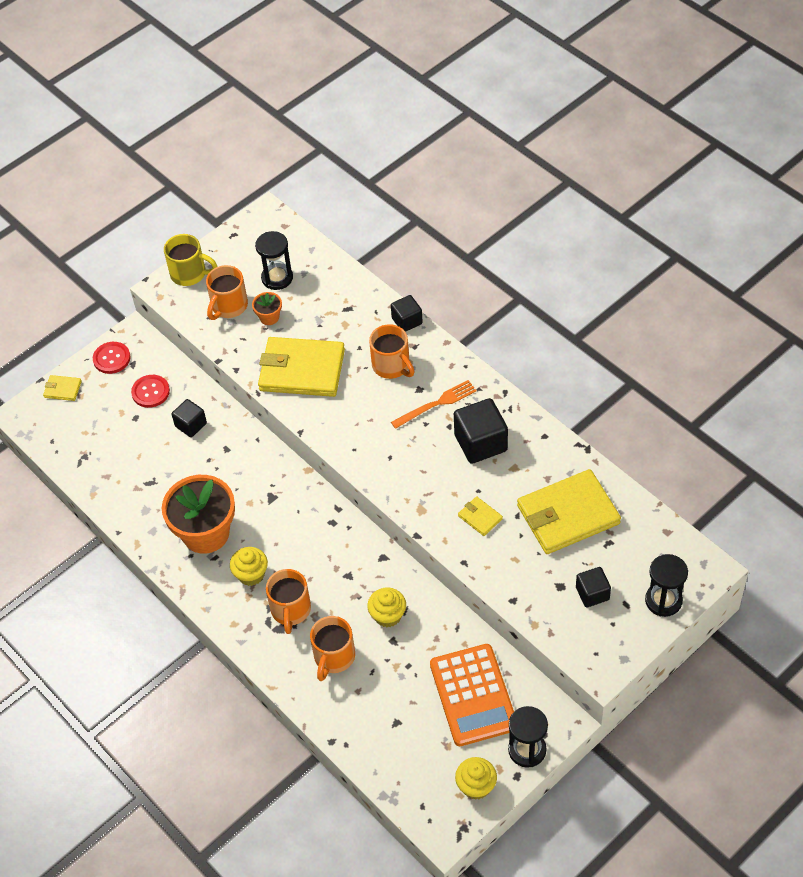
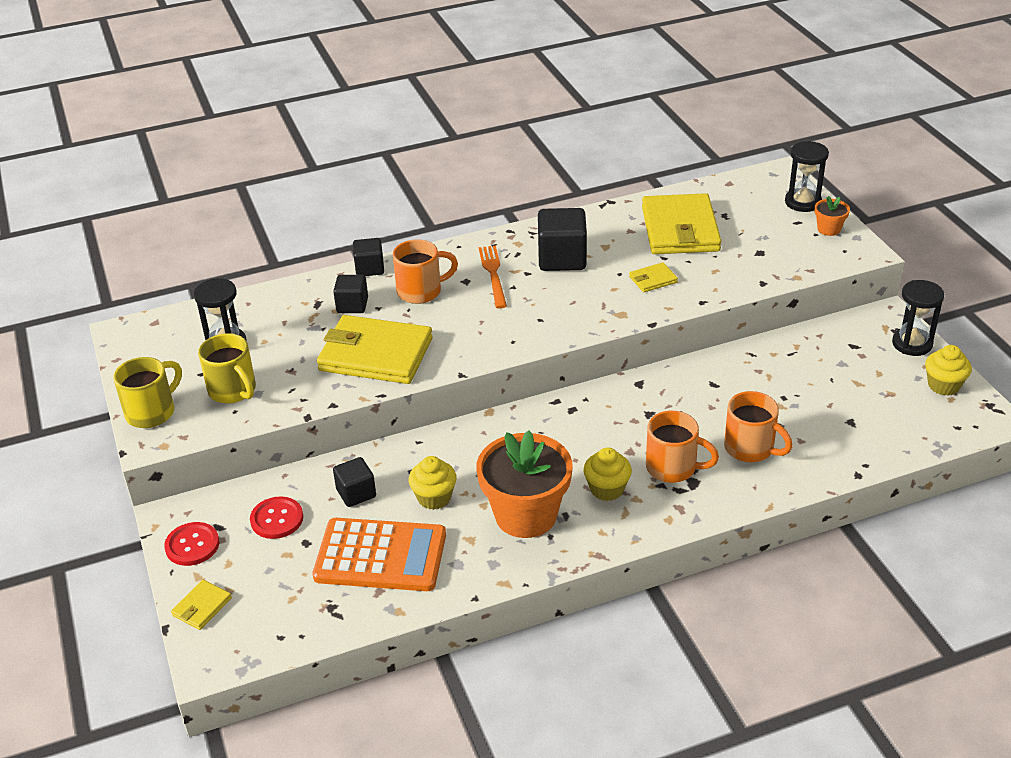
camera: 70 degrees left, 15 degrees down
(228, 306) = (233, 390): orange mug -> yellow mug
(269, 317) = (278, 362): orange flower pot -> orange flower pot (829, 229)
(302, 370) = (375, 354): yellow wallet -> yellow wallet turned 75 degrees clockwise
(388, 615) = (715, 397): yellow cupcake -> yellow cupcake (434, 497)
(473, 695) = (837, 362): orange calculator -> orange calculator (380, 556)
(592, 593) = (777, 237): black cube -> black cube (352, 305)

